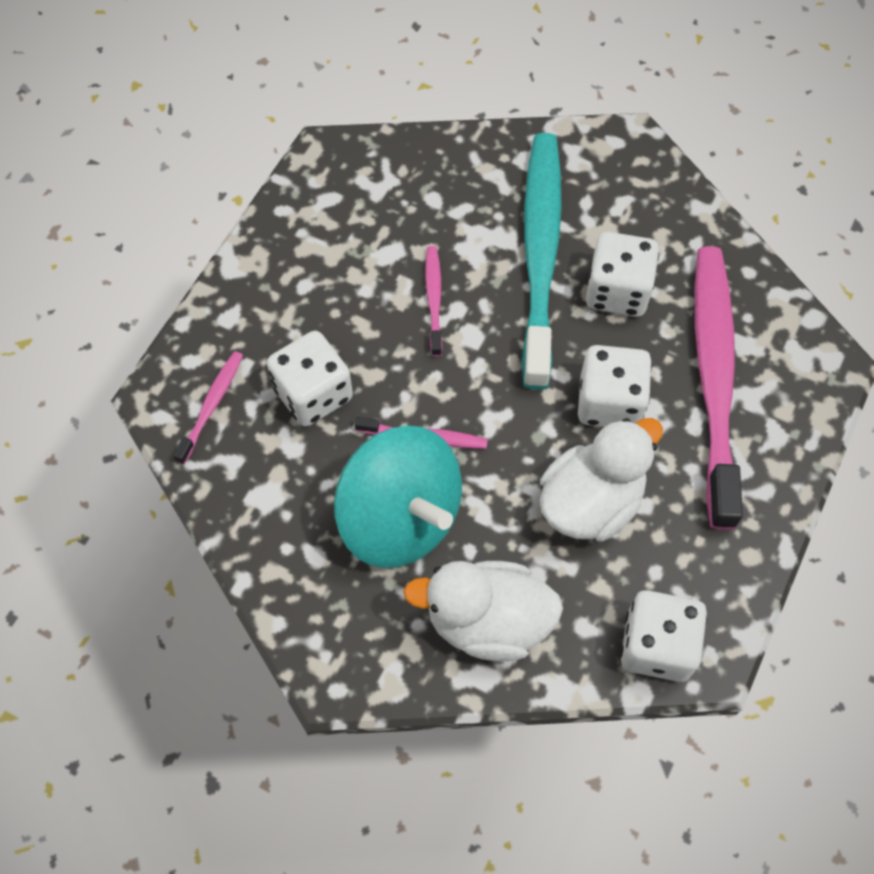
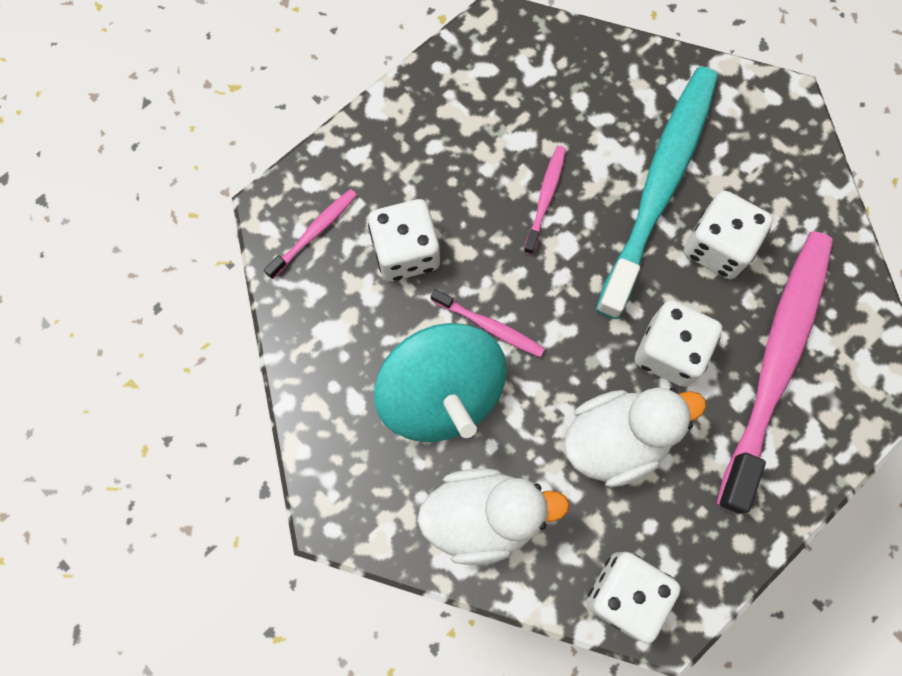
camera: 20 degrees right, 10 degrees up
(487, 621) = (483, 516): white duck -> white duck turned 150 degrees clockwise

